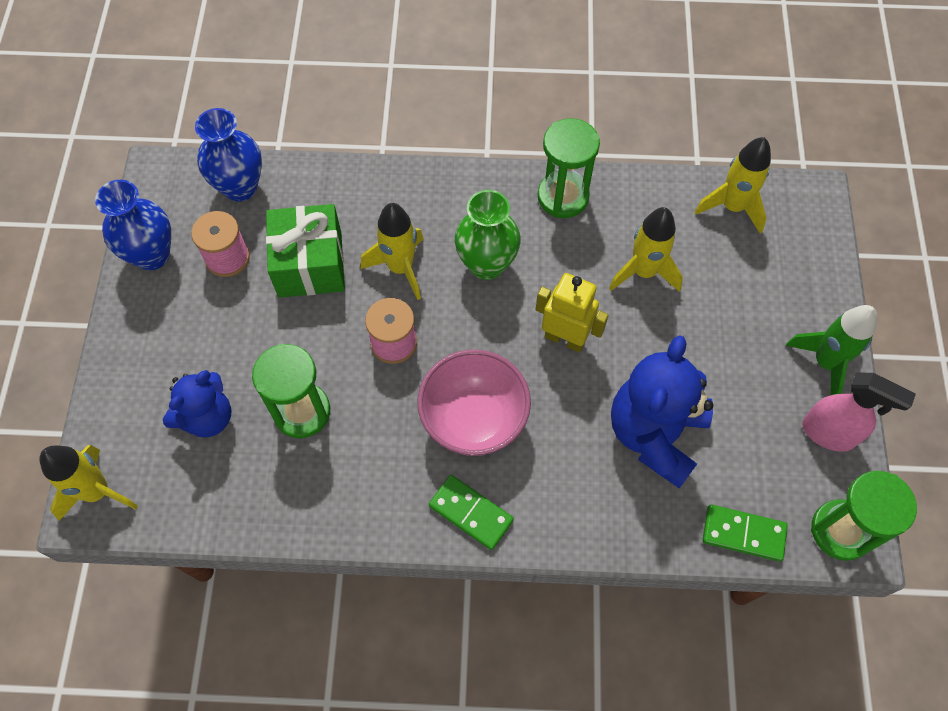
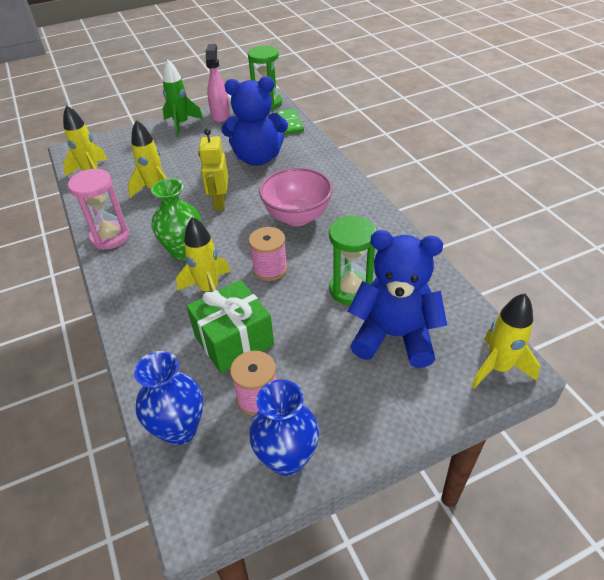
camera: 115 degrees left, 20 degrees down
(207, 417) = (394, 336): blue teddy bear -> blue teddy bear, size x1.60
(470, 513) = (352, 199): green domino -> none
(563, 197) = (110, 237): green hourglass -> pink hourglass

